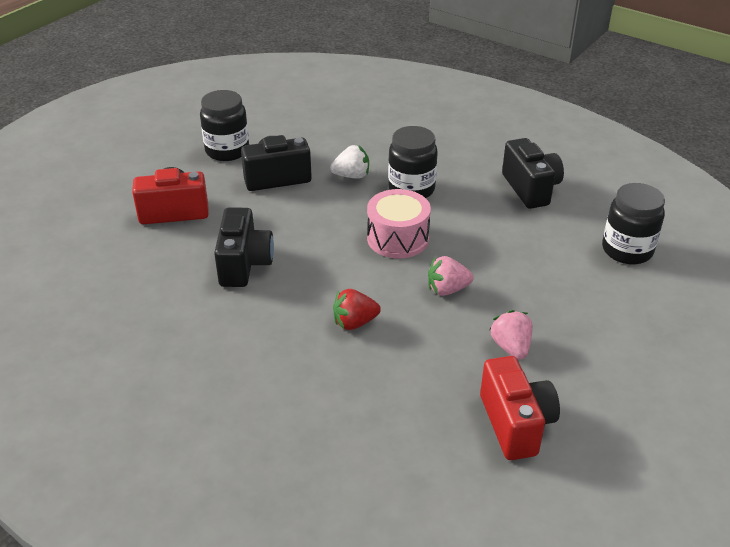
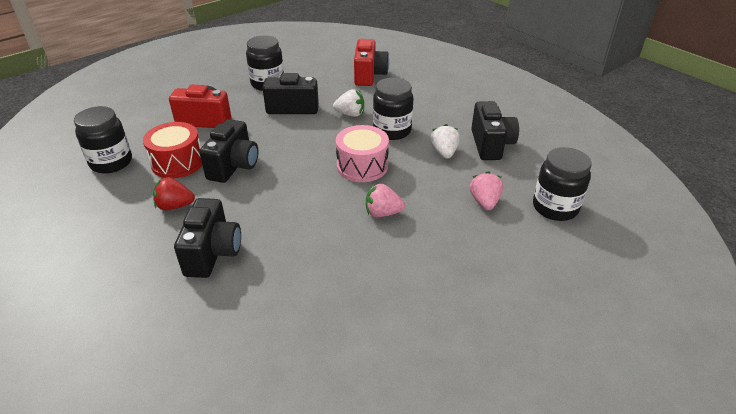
camera: 15 degrees right, 0 degrees up
(84, 286) = (111, 162): none -> black jar
(171, 272) = (177, 162): none -> red drum
(278, 371) = (213, 253): none -> black camera
(354, 323) = (293, 226): red strawberry -> red strawberry (175, 206)
(483, 207) = (444, 153): none -> white strawberry
(511, 347) = (414, 271): pink strawberry -> pink strawberry (484, 202)
(515, 424) = (386, 340): red camera -> red camera (369, 75)

